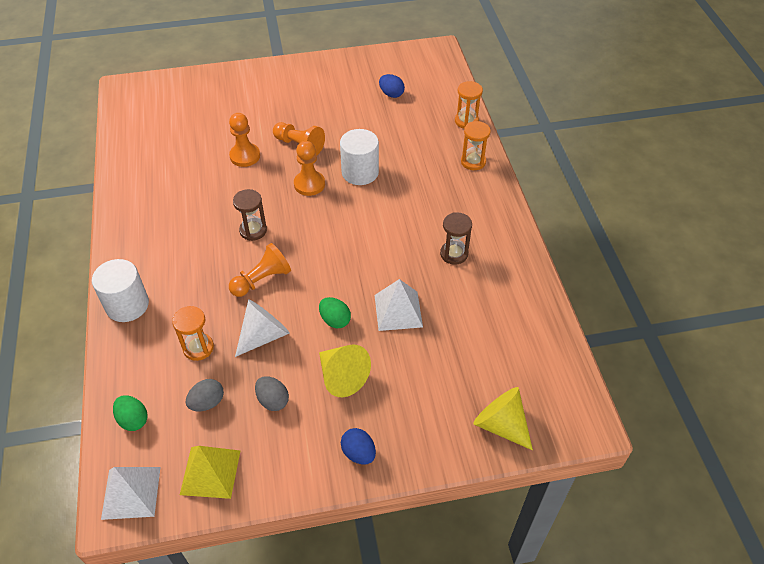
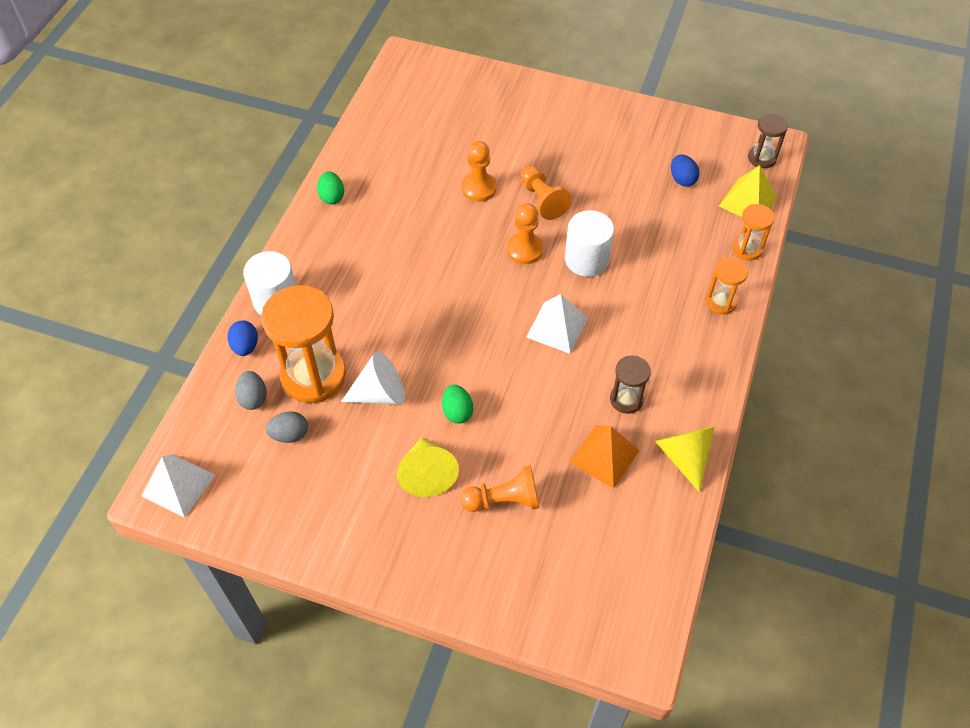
camera: 30 degrees right, 5 degrees up
(133, 420) = (218, 417): green egg -> green egg (332, 197)
(198, 348) = (313, 376): orange hourglass -> orange hourglass, size x1.97
(210, 472) = (254, 503): yellow pyramid -> yellow pyramid (748, 201)
(253, 230) = (437, 276): brown hourglass -> brown hourglass (762, 158)
(262, 280) = (413, 334): orange pawn -> orange pawn (504, 500)
(273, 400) = (349, 464): grey egg -> grey egg (253, 398)
(358, 453) = (394, 558): blue egg -> blue egg (245, 346)
(398, 311) = (526, 433): white pyramid -> white pyramid (557, 327)
(465, 300) = (604, 456): none -> orange pyramid
(501, 424) = (551, 606): yellow cone -> yellow cone (684, 456)

